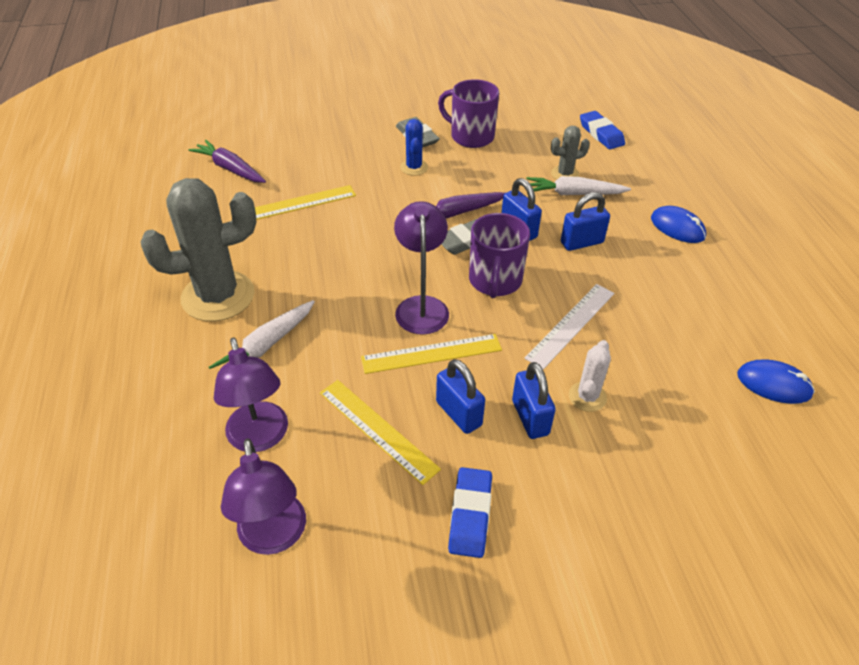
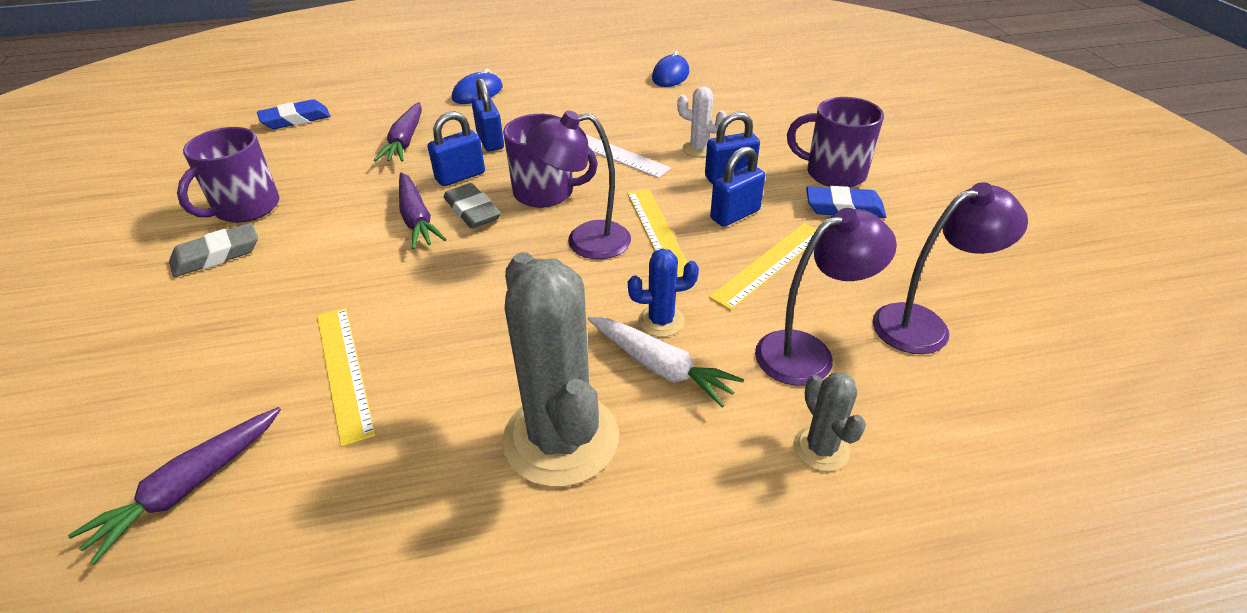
camera: 90 degrees left, 5 degrees down
(414, 167) = (298, 256): blue cactus -> blue cactus (661, 321)
(544, 521) = (833, 173): none -> purple mug
(565, 174) = (365, 145): grey cactus -> grey cactus (821, 448)
(573, 194) = (405, 141): white carrot -> purple carrot

